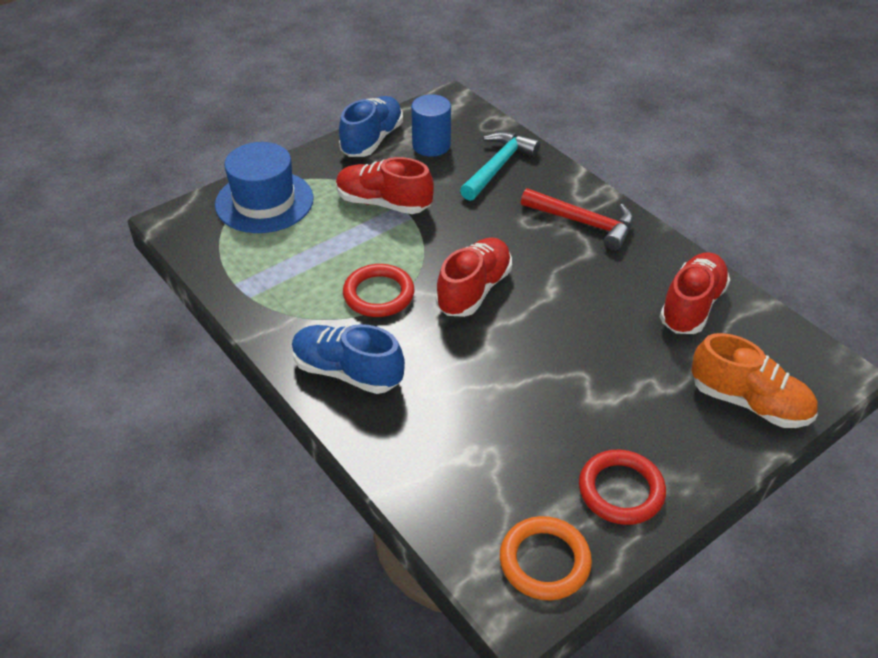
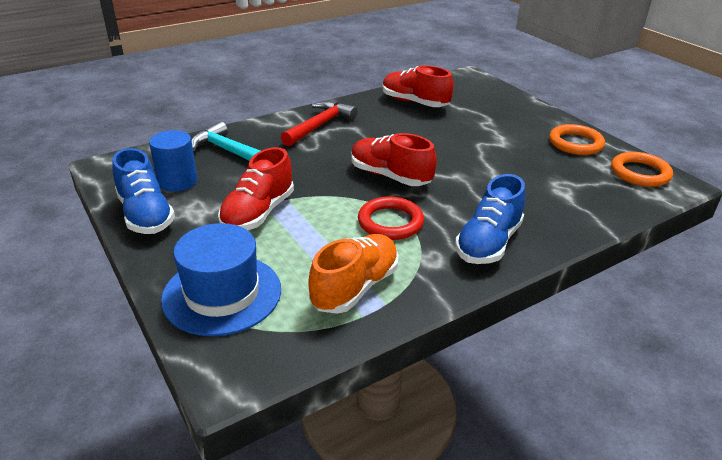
camera: 85 degrees left, 10 degrees down
(372, 140) = (145, 215): blue shoe -> blue shoe turned 150 degrees counterclockwise
(621, 490) = (575, 143): red ring -> orange ring
(749, 402) = (496, 99): orange shoe -> orange shoe (355, 287)

